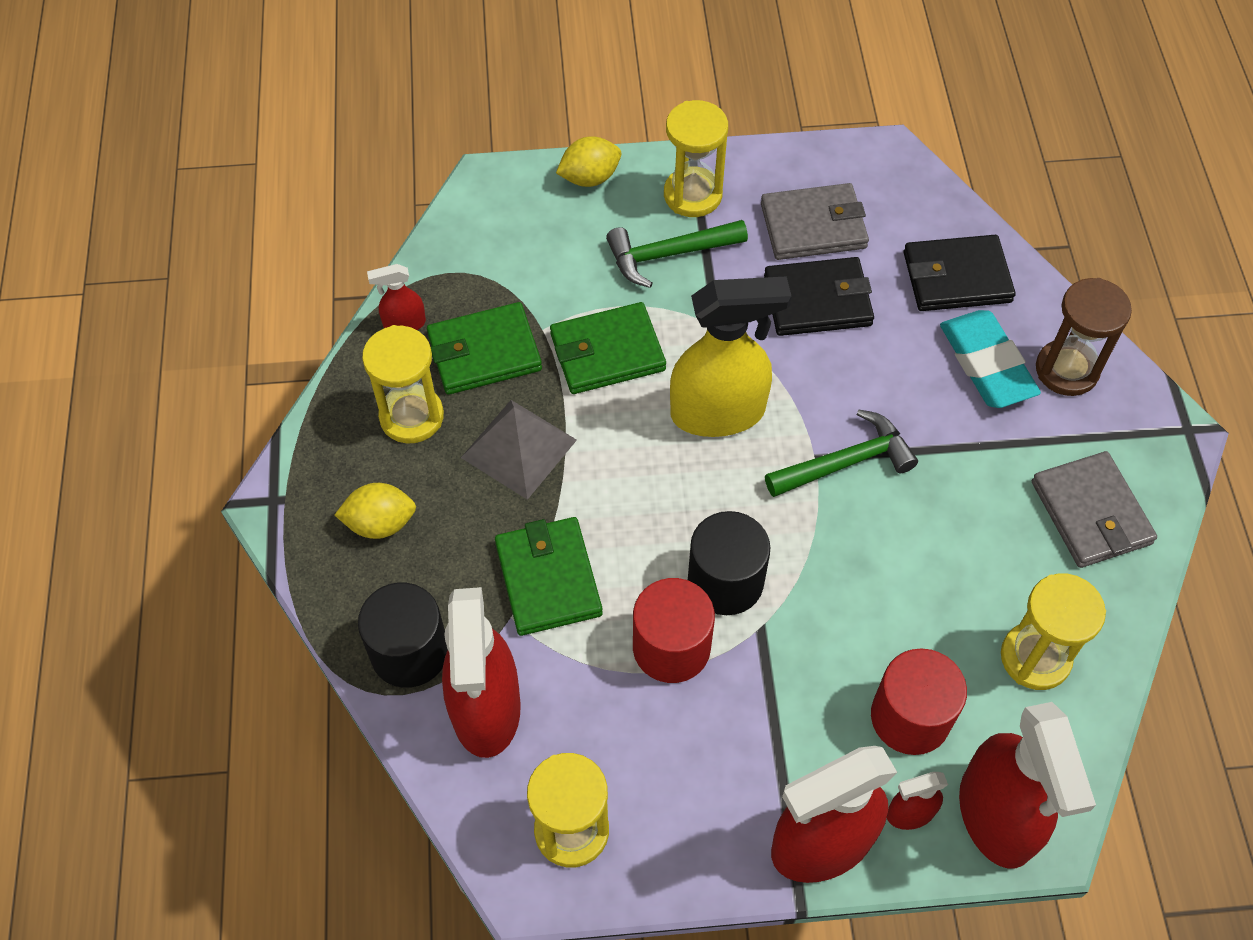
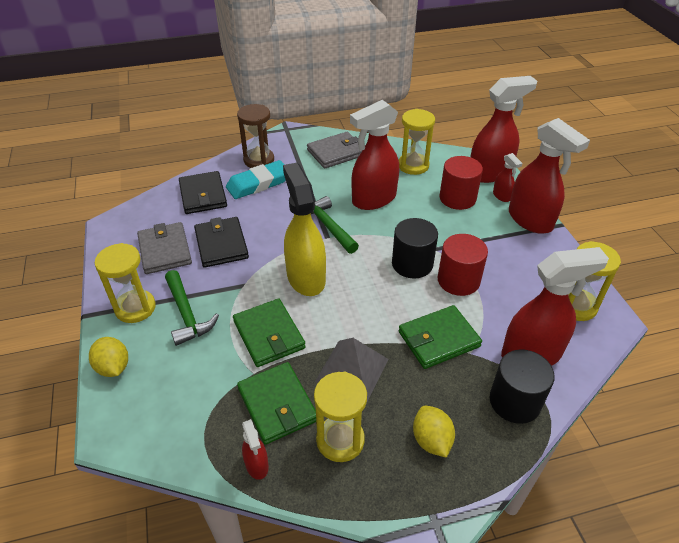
camera: 100 degrees left, 15 degrees down
(920, 554) = (373, 199): none -> red spray bottle

